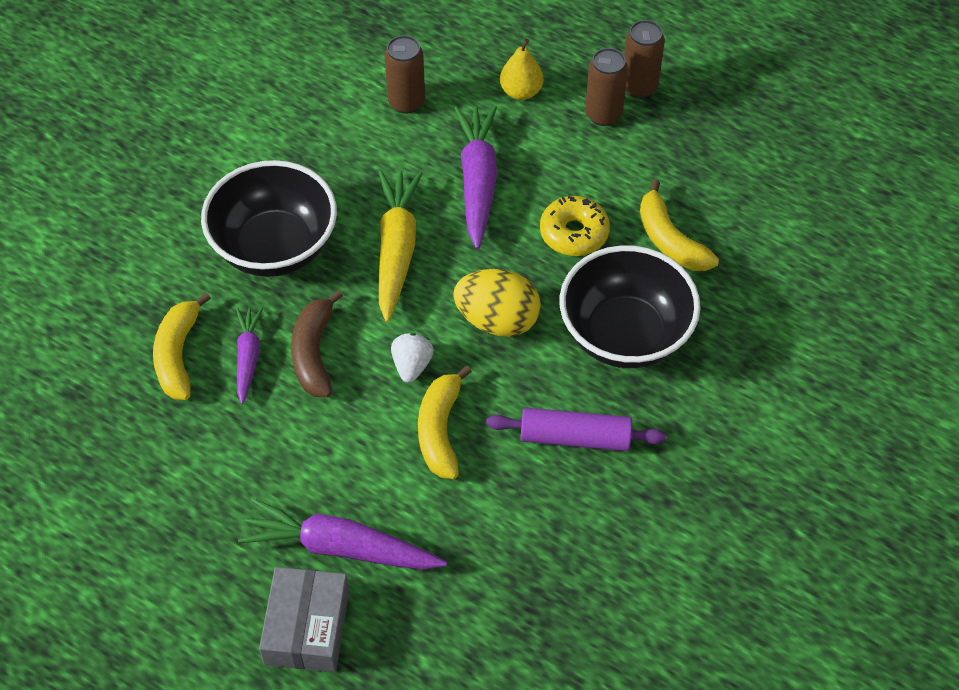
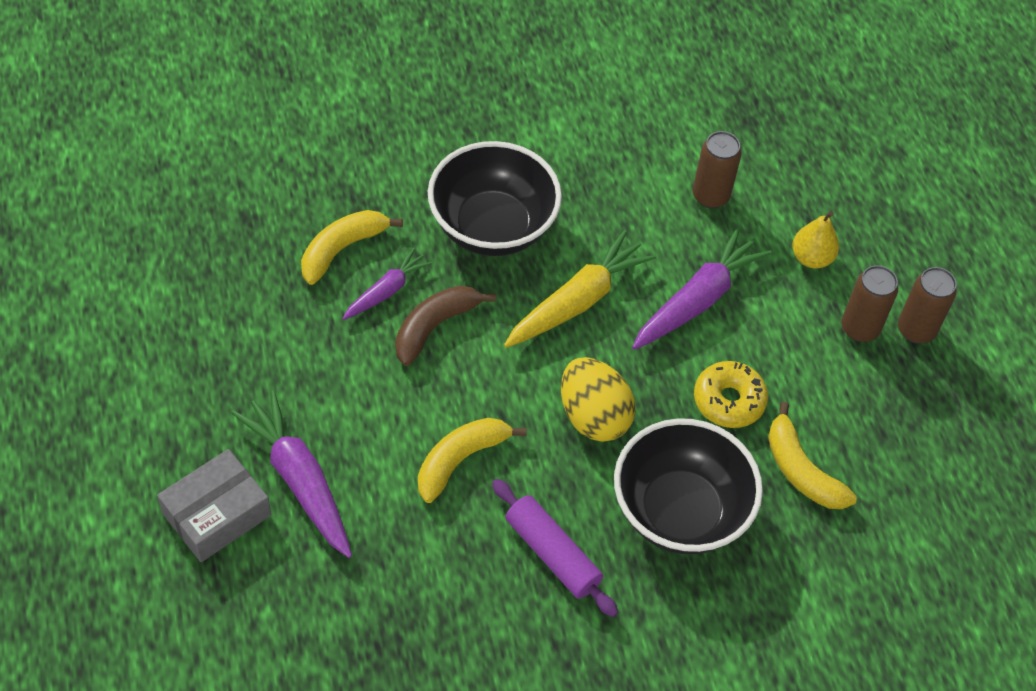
camera: 40 degrees right, 0 degrees up
(412, 365) = (493, 395): white strawberry -> none
(670, 240) = (801, 470): yellow banana -> yellow banana turned 45 degrees counterclockwise

